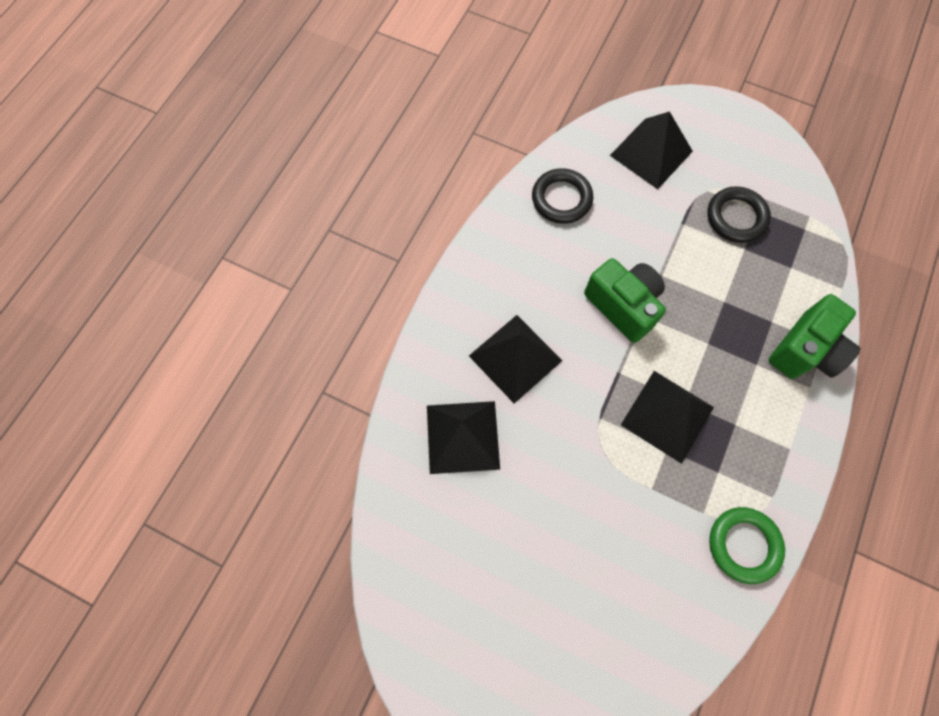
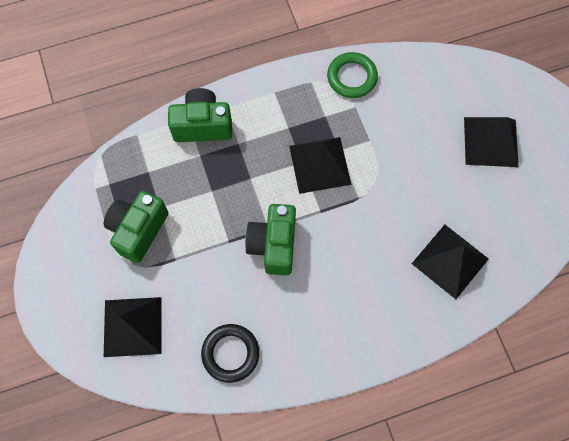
camera: 135 degrees left, 0 degrees up
(515, 358) = (373, 276): black pyramid -> black pyramid (491, 141)
(736, 217) = (138, 230): black ring -> green camera

